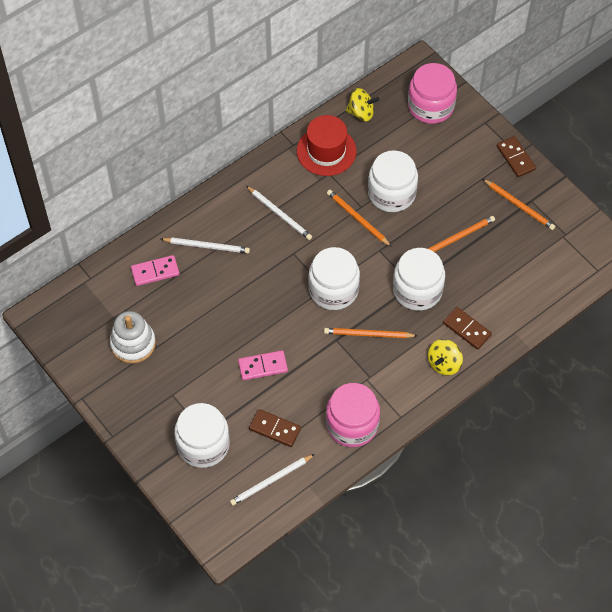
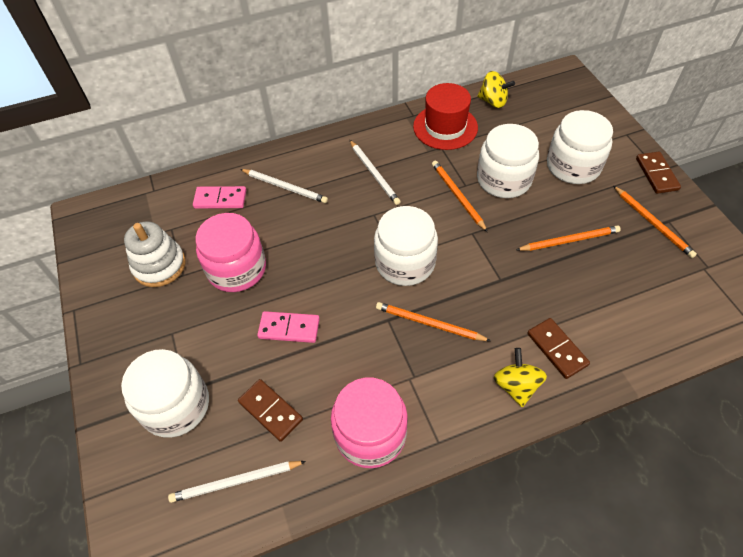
camera: 20 degrees right, 5 degrees down
(417, 290) = (505, 287): white jar -> white jar (573, 166)
(431, 106) = (569, 109): pink jar -> pink jar (237, 269)
(444, 363) = (516, 386): yellow spinning top -> yellow spinning top turned 120 degrees clockwise

